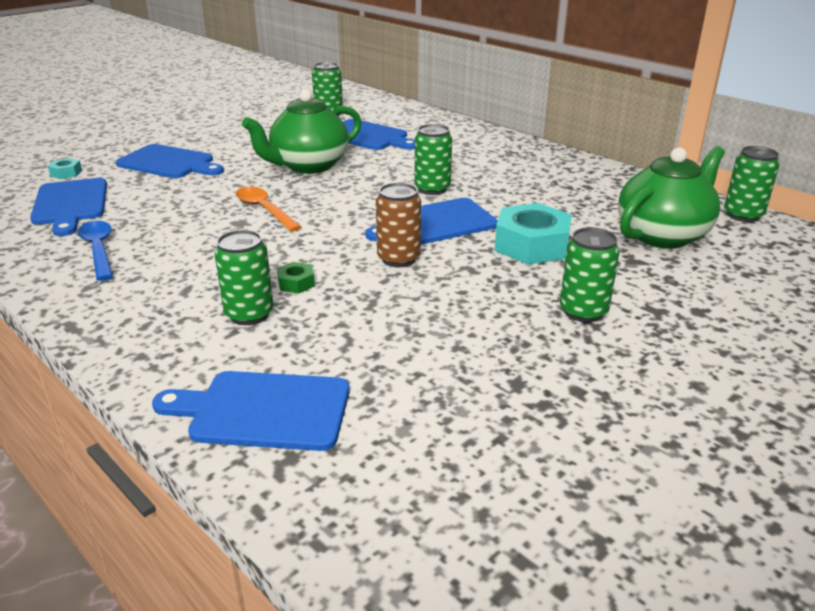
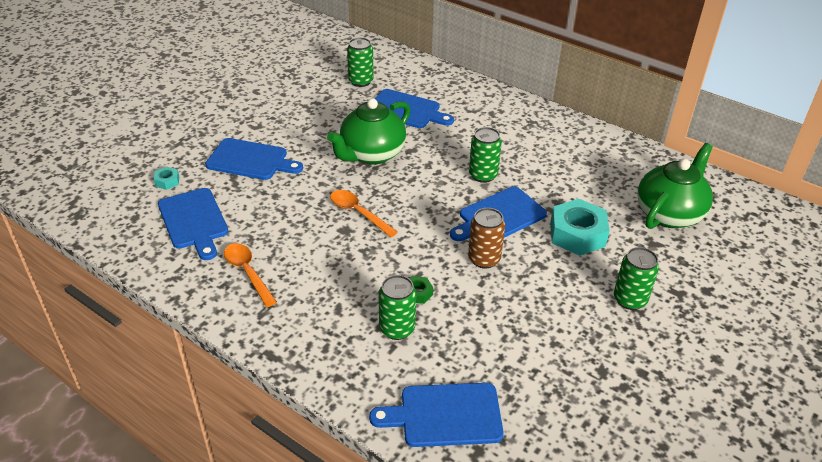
camera: 10 degrees left, 10 degrees up
(98, 250) = (247, 272): blue spoon -> orange spoon
(743, 215) = (722, 185): green can -> none

